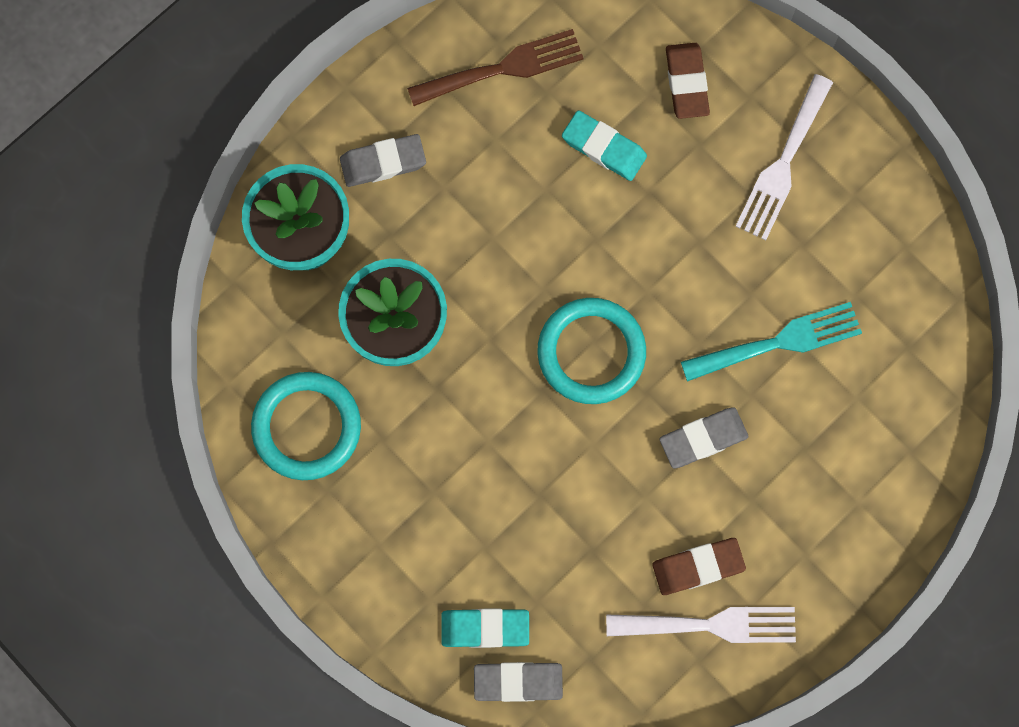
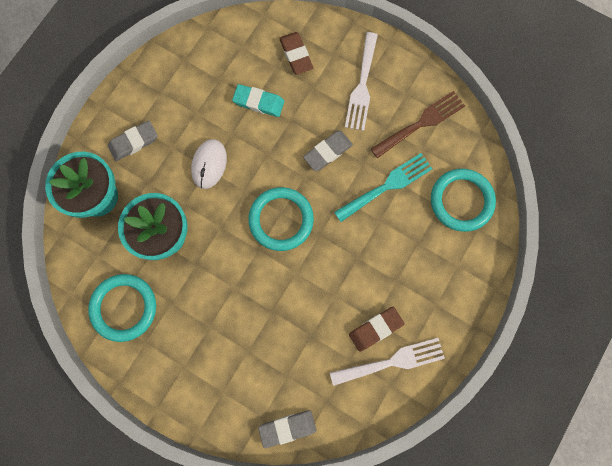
camera: 15 degrees left, 0 degrees up
(485, 628) = (259, 400): turquoise eraser -> none
(497, 231) = (209, 164): none -> white mouse
(503, 68) = (190, 72): brown fork -> brown fork (421, 123)
(703, 439) = (358, 253): grey eraser -> grey eraser (327, 152)
(895, 399) = (461, 201): none -> turquoise ring

